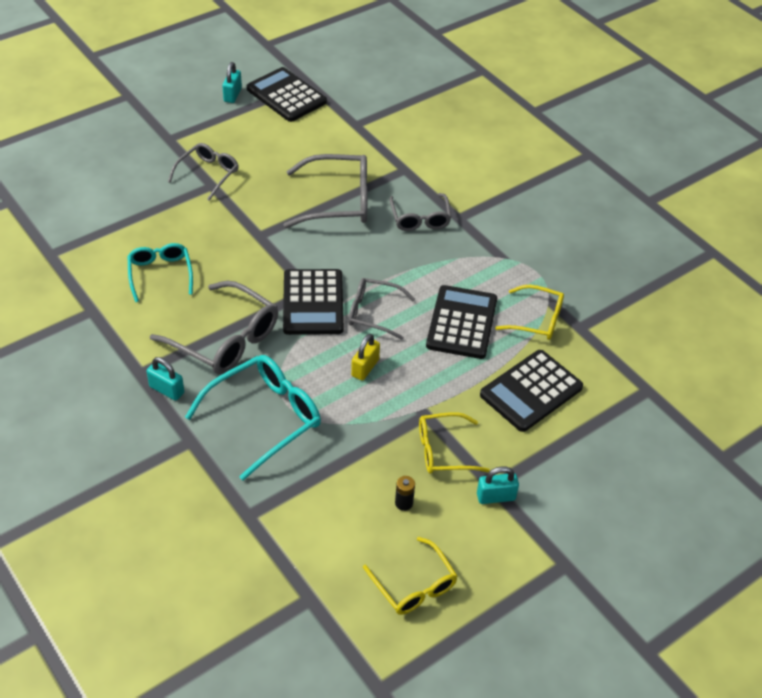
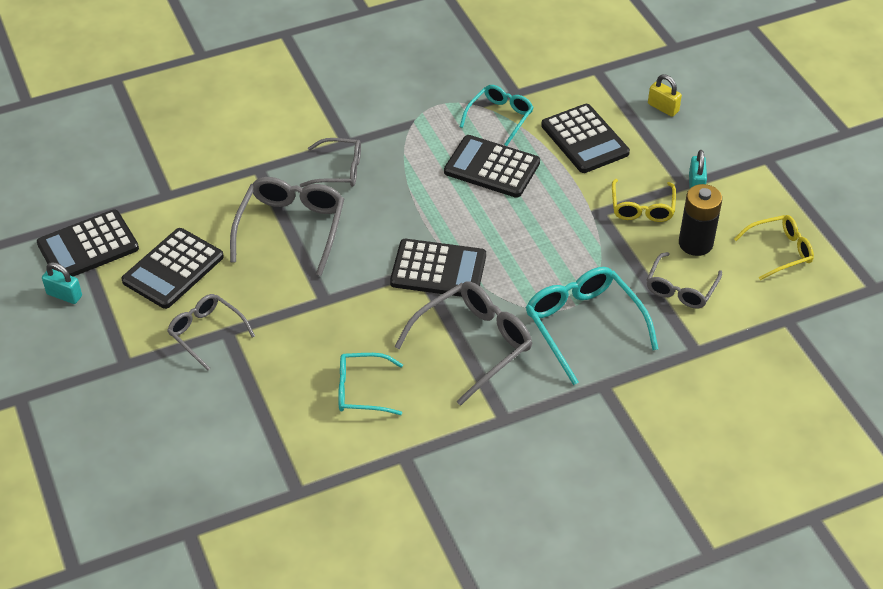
camera: 75 degrees left, 0 degrees up
(166, 390) = (533, 398): turquoise padlock -> none
(273, 143) = (173, 269): none -> black calculator
(365, 368) = (534, 244): yellow padlock -> yellow padlock (663, 108)
(374, 313) = (464, 226): grey glasses -> grey glasses (681, 288)
(404, 503) = (695, 243): black battery -> black battery, size x2.12
(536, 319) = (499, 118): yellow glasses -> turquoise glasses

